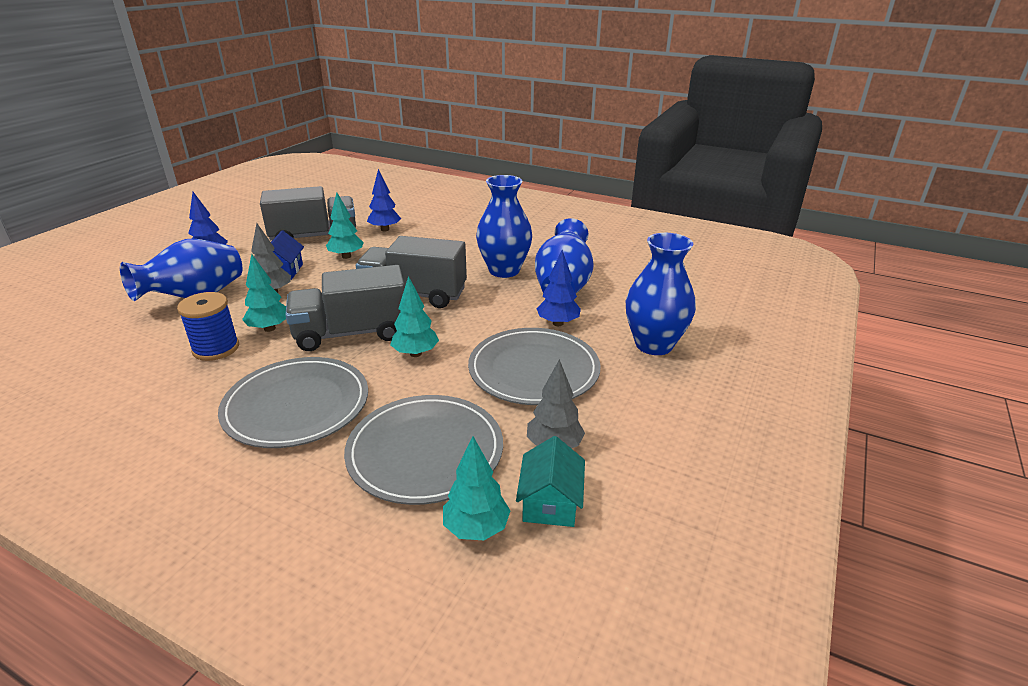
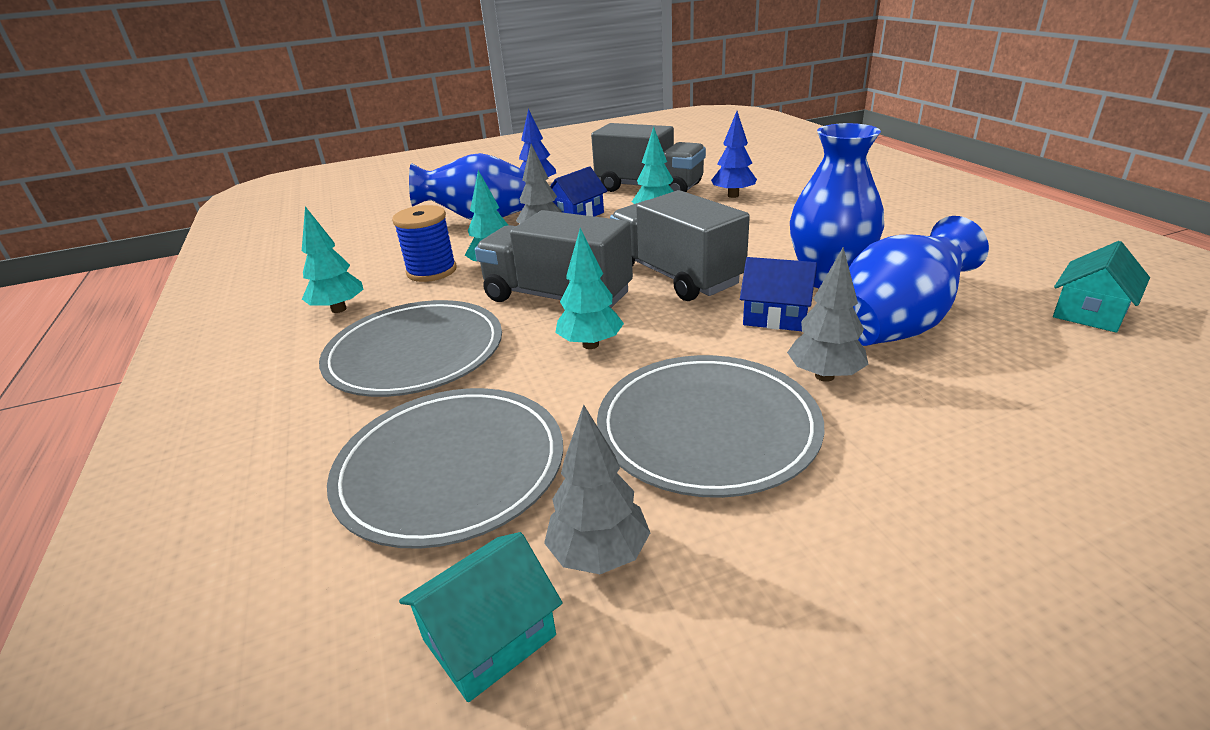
camera: 45 degrees right, 0 degrees up
(476, 528) = (368, 606): turquoise tree -> turquoise tree (339, 309)
(500, 300) = (776, 316): none -> blue house
(558, 323) = (824, 376): blue tree -> grey tree
(631, 253) = (1090, 312): none -> turquoise house
(654, 345) = (964, 478): blue vase -> none

